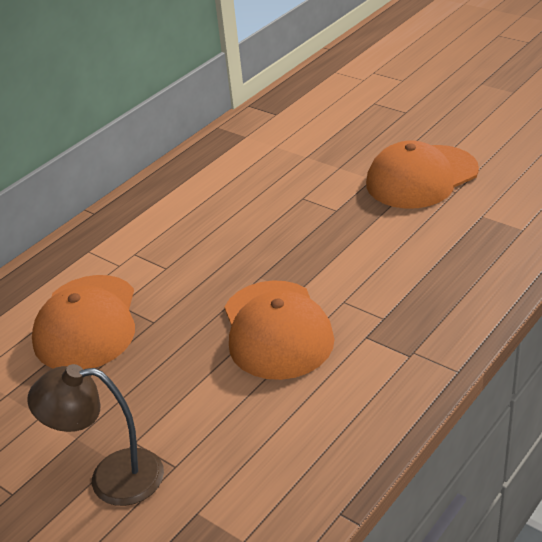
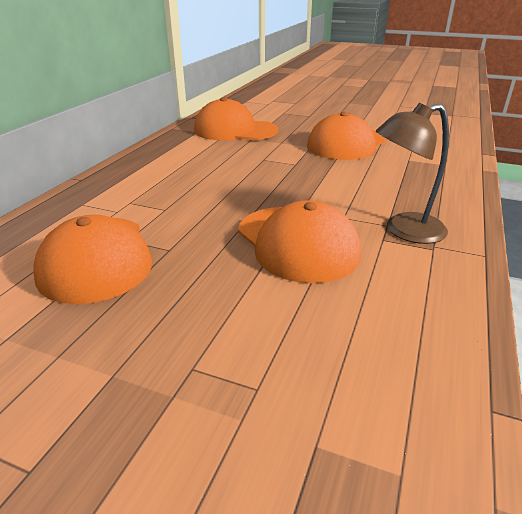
camera: 20 degrees left, 5 degrees down
(111, 478) = (177, 419): brown lamp -> brown lamp (404, 231)
(293, 138) = (235, 130): none -> orange cap

